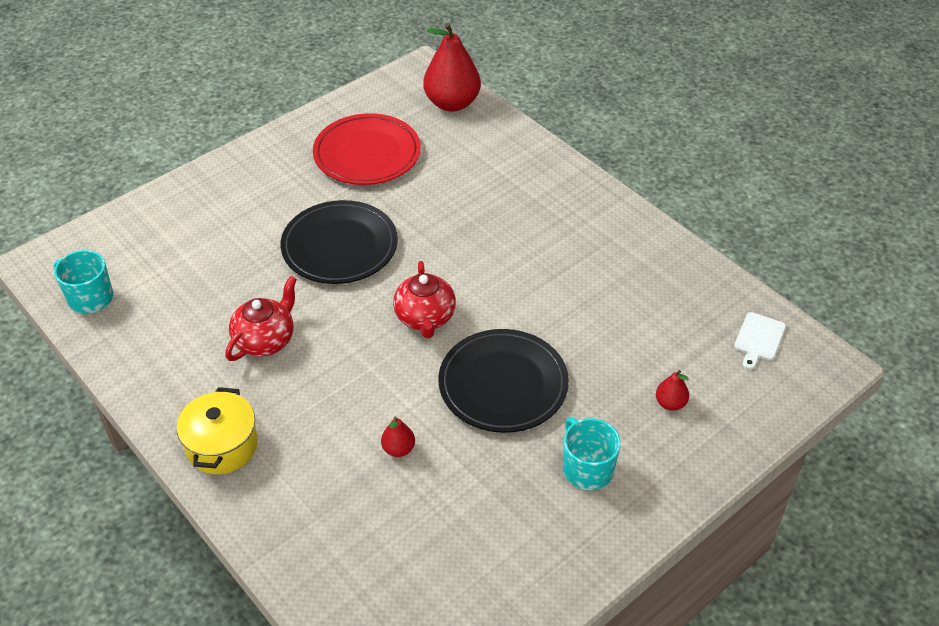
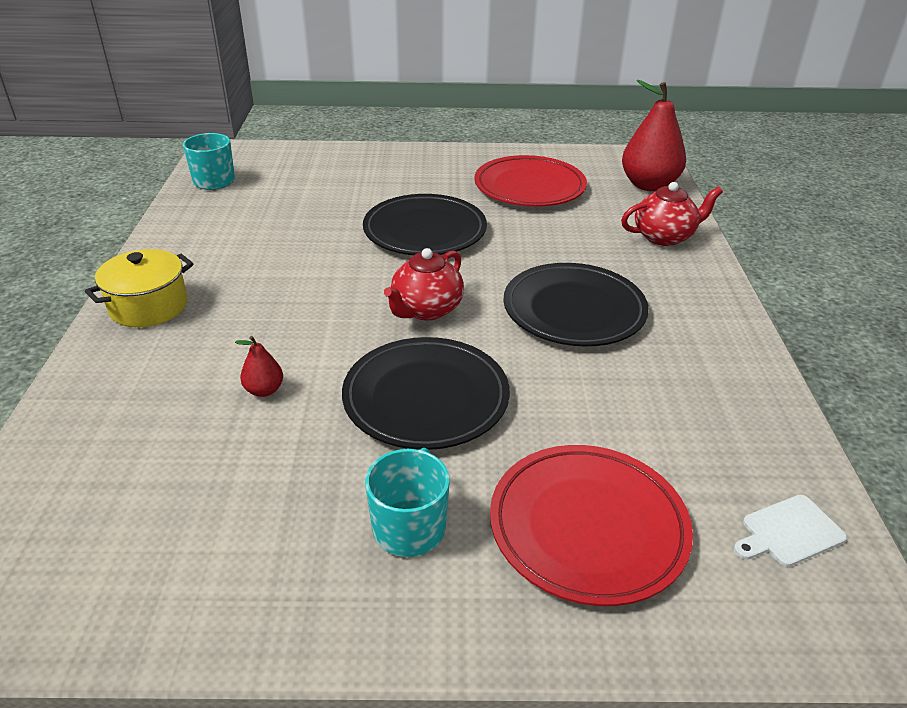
camera: 40 degrees right, 10 degrees down
(265, 340) = (282, 259): red teapot -> red teapot (664, 237)
(518, 257) = (574, 310): none -> black plate
(670, 403) = (588, 527): red pear -> red plate

